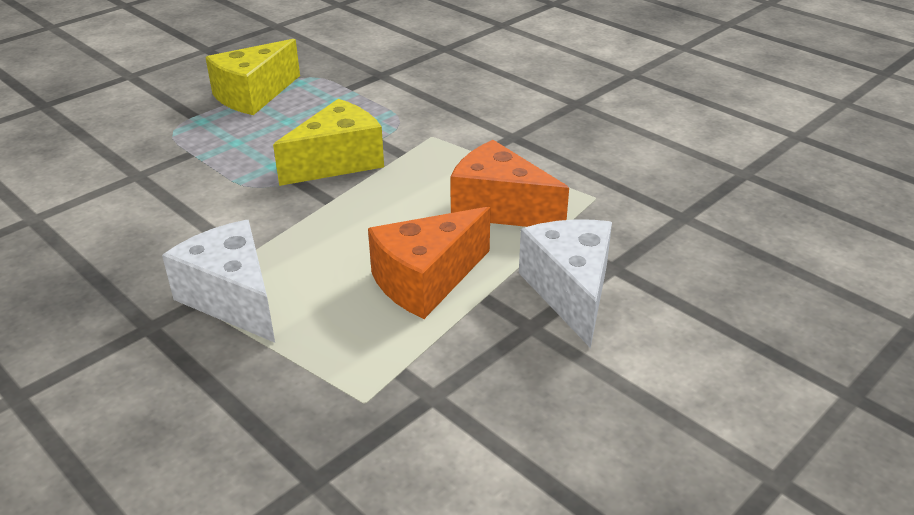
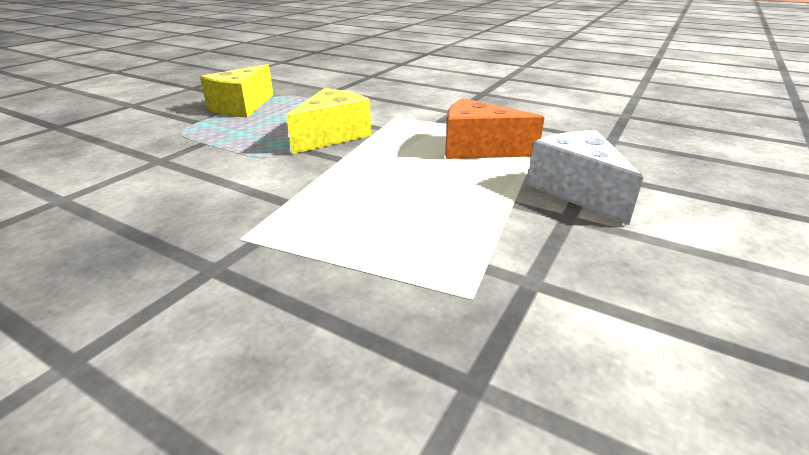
camera: 15 degrees left, 5 degrees down
(233, 298) = (290, 234): white cheese -> none
(426, 281) = (457, 198): orange cheese -> none

